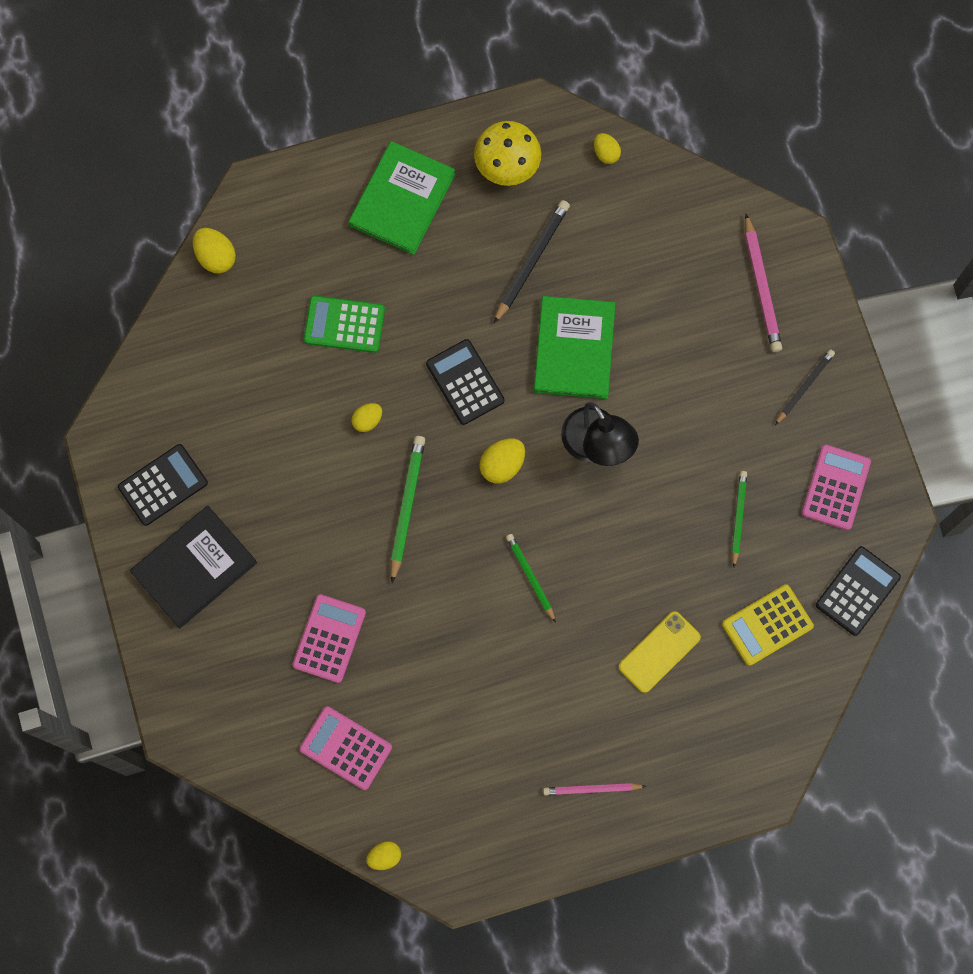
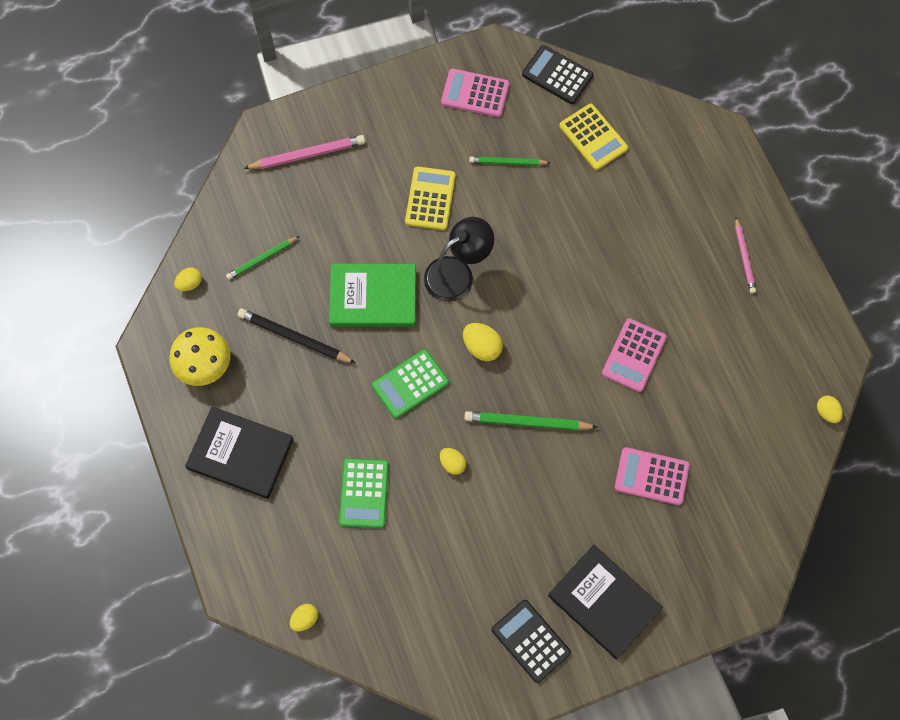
camera: 95 degrees left, 5 degrees down
(216, 257) = (305, 619): yellow egg -> yellow egg, size x0.66
(346, 748) = (743, 452): pink calculator -> pink calculator (633, 355)
(402, 200) = (240, 453): green book -> black book
(465, 382) = (410, 384): black calculator -> green calculator
(530, 576) = (576, 317): green pencil -> green pencil (261, 259)
(659, 652) = (626, 214): yellow phone -> none
(695, 422) = (430, 198): none -> yellow calculator
(805, 387) = (392, 119): black pencil -> none

